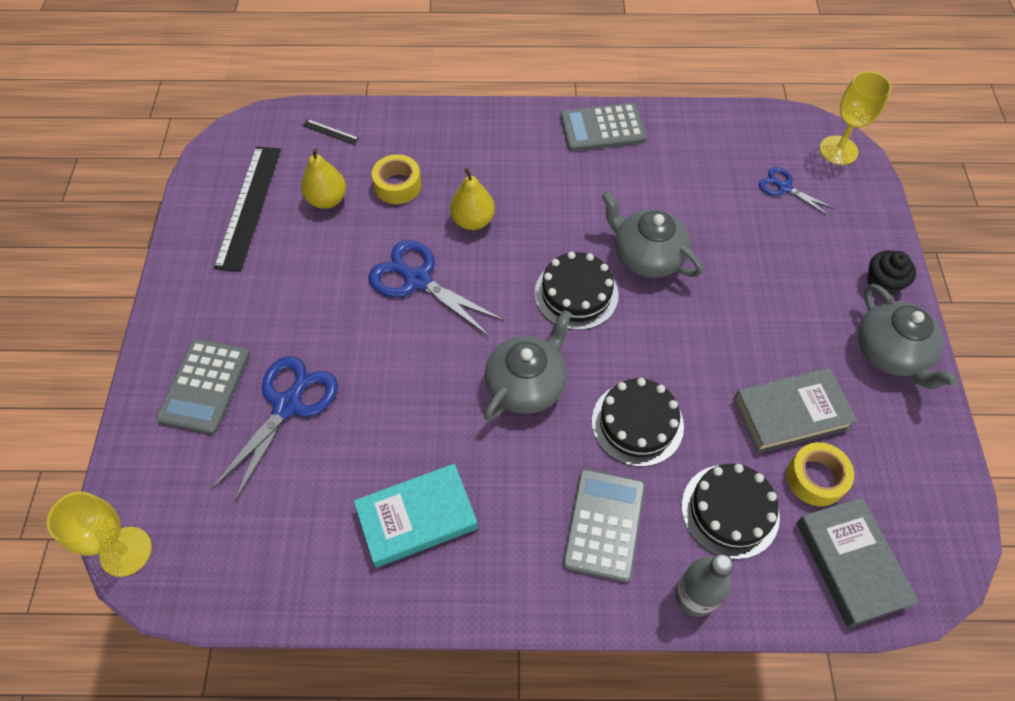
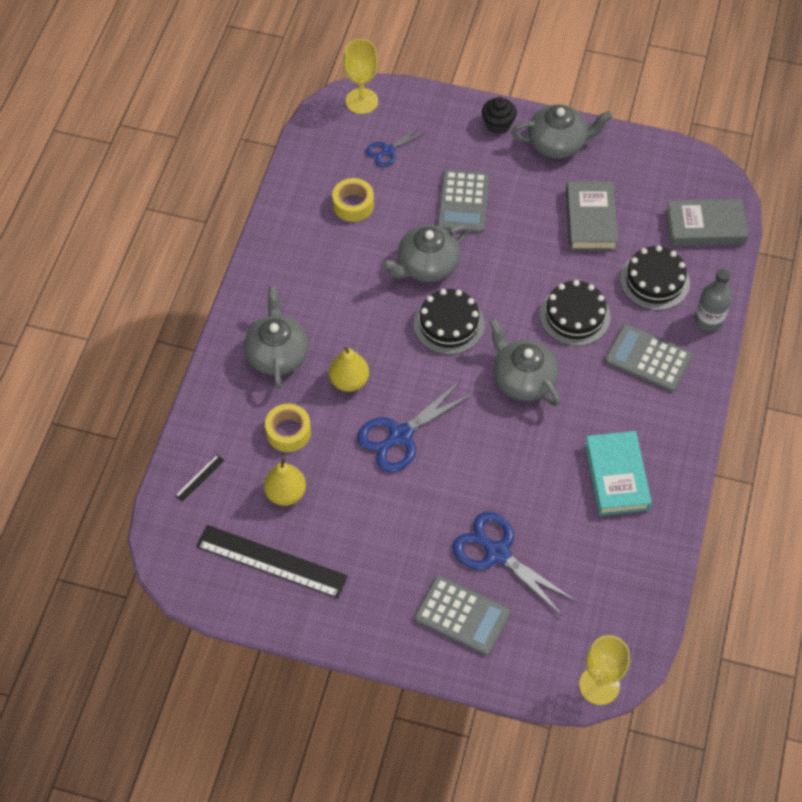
camera: 75 degrees left, 0 degrees up
(487, 156) = (277, 354): none -> grey teapot
(602, 128) = (277, 257): grey calculator -> grey calculator (463, 202)
(815, 478) = (642, 224): yellow tape -> yellow tape (353, 205)

